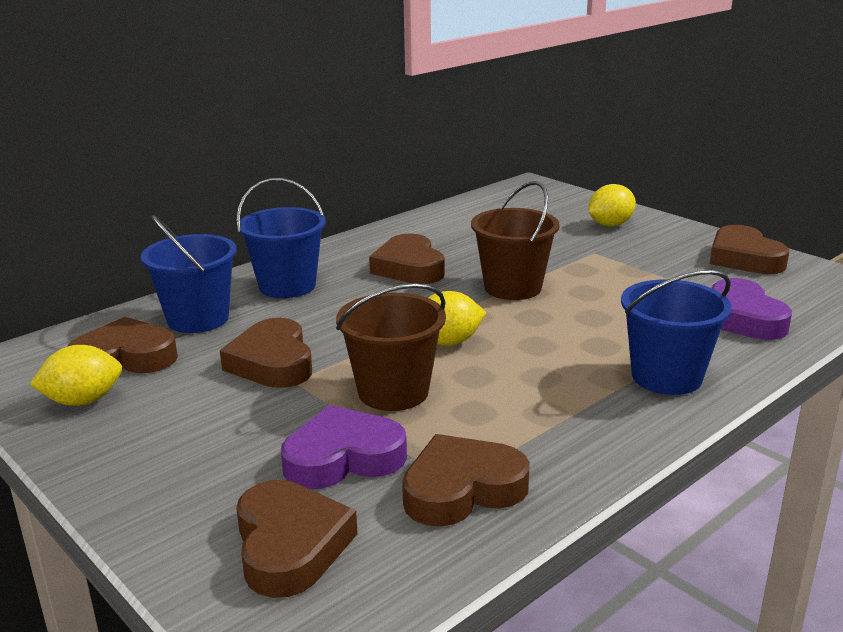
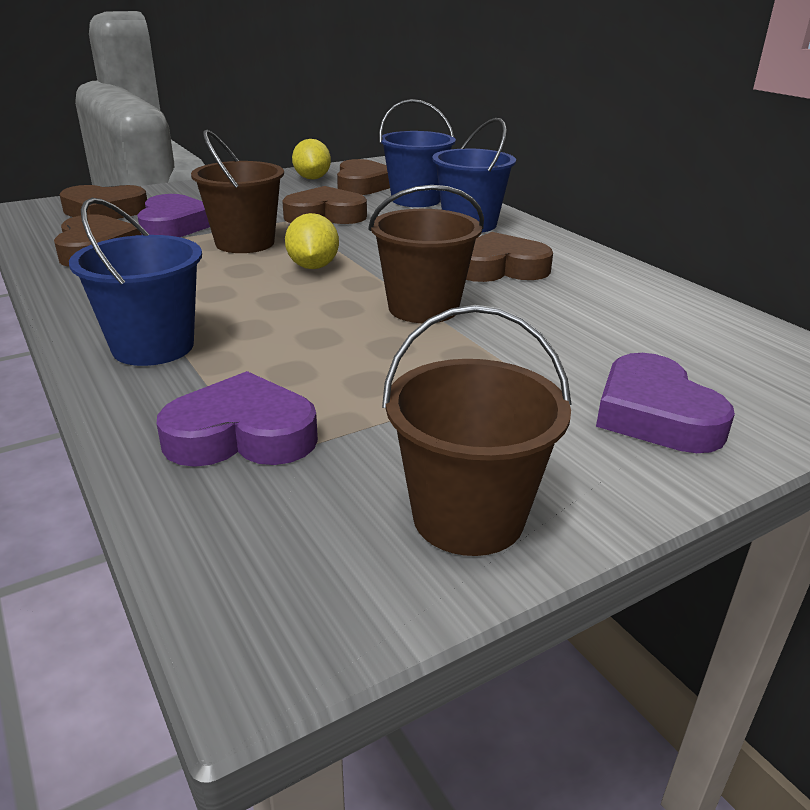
camera: 100 degrees right, 5 degrees up
(610, 225) = (655, 414): yellow lemon -> purple heart
(744, 258) = (468, 517): brown heart -> brown bucket

